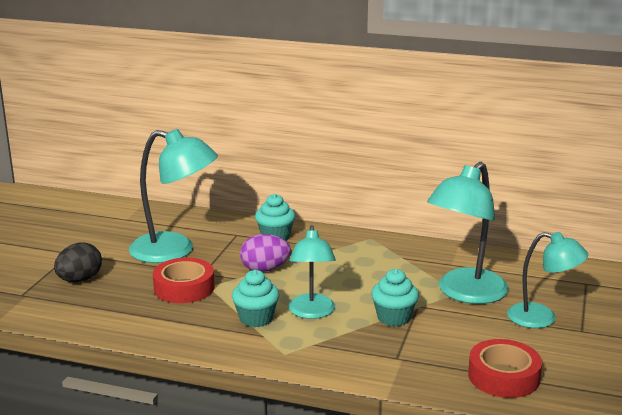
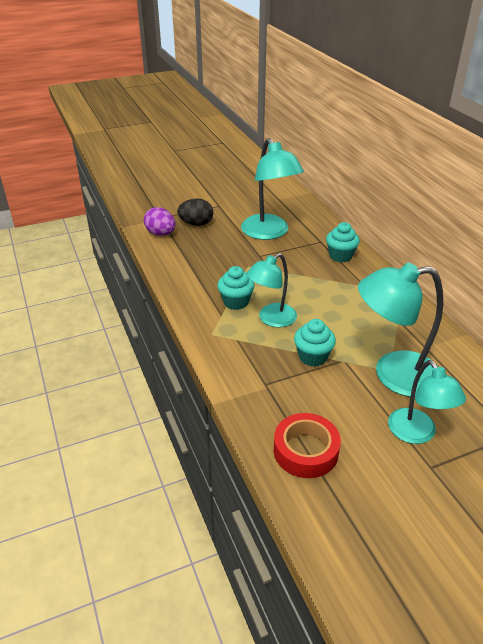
camera: 50 degrees right, 15 degrees up
(184, 288) = (234, 259): red tape -> none
(265, 269) = (296, 274): purple egg -> purple egg (161, 234)

